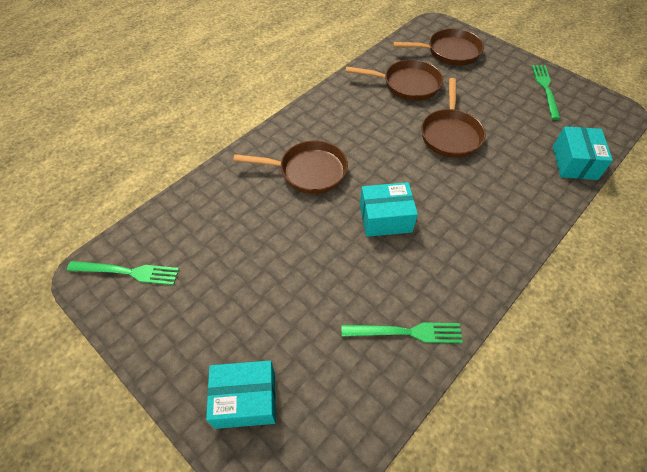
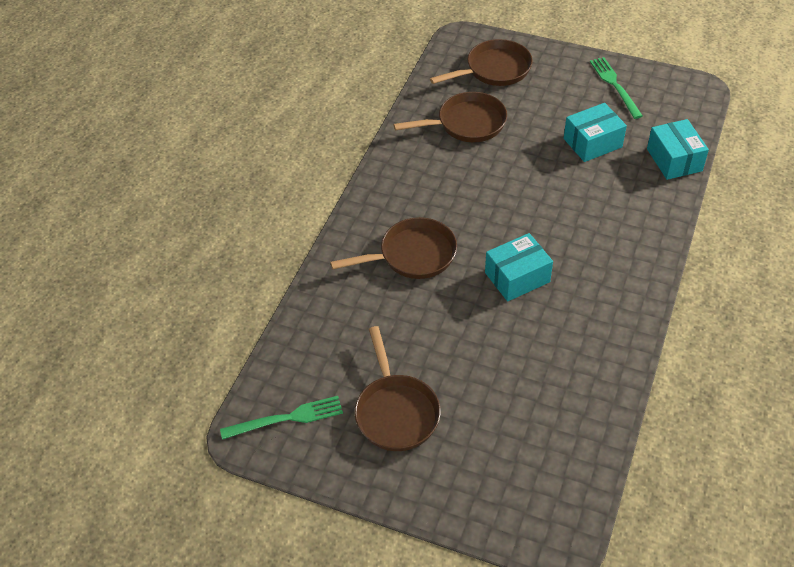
camera: 20 degrees left, 5 degrees down
(245, 399) = (475, 482): turquoise box -> turquoise box (592, 143)
(406, 332) = (588, 375): green fork -> none
(450, 134) = (540, 167): brown pan -> brown pan (396, 412)

